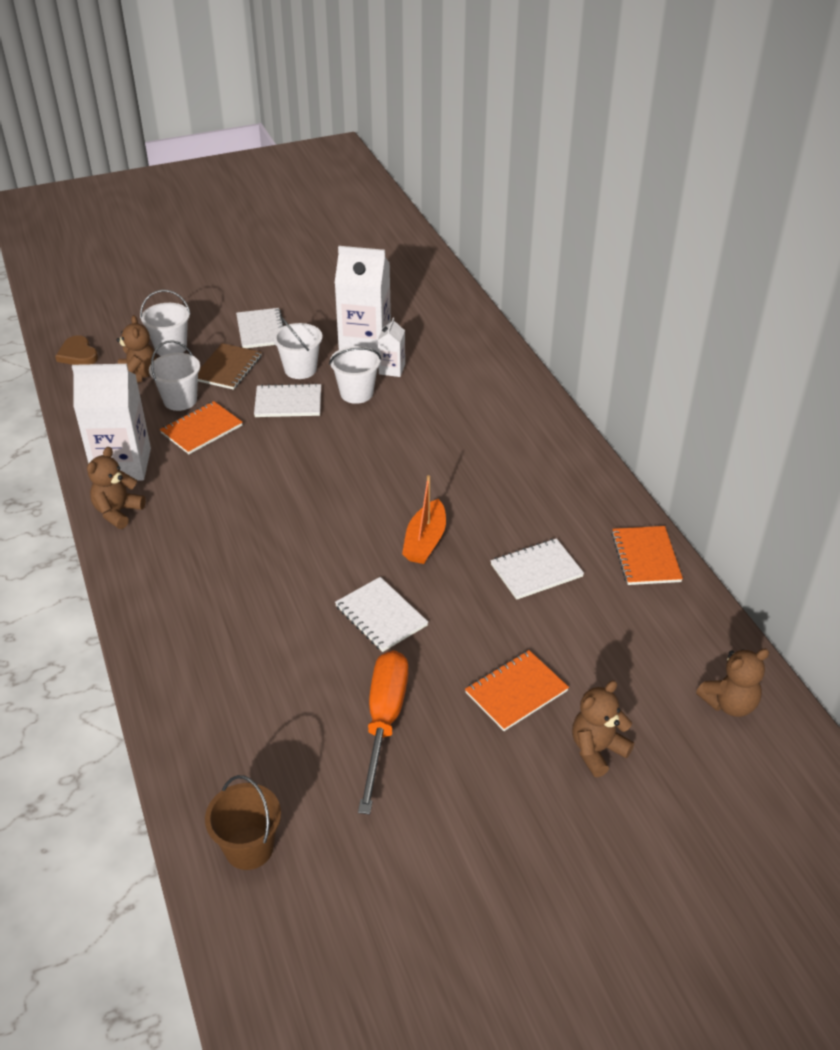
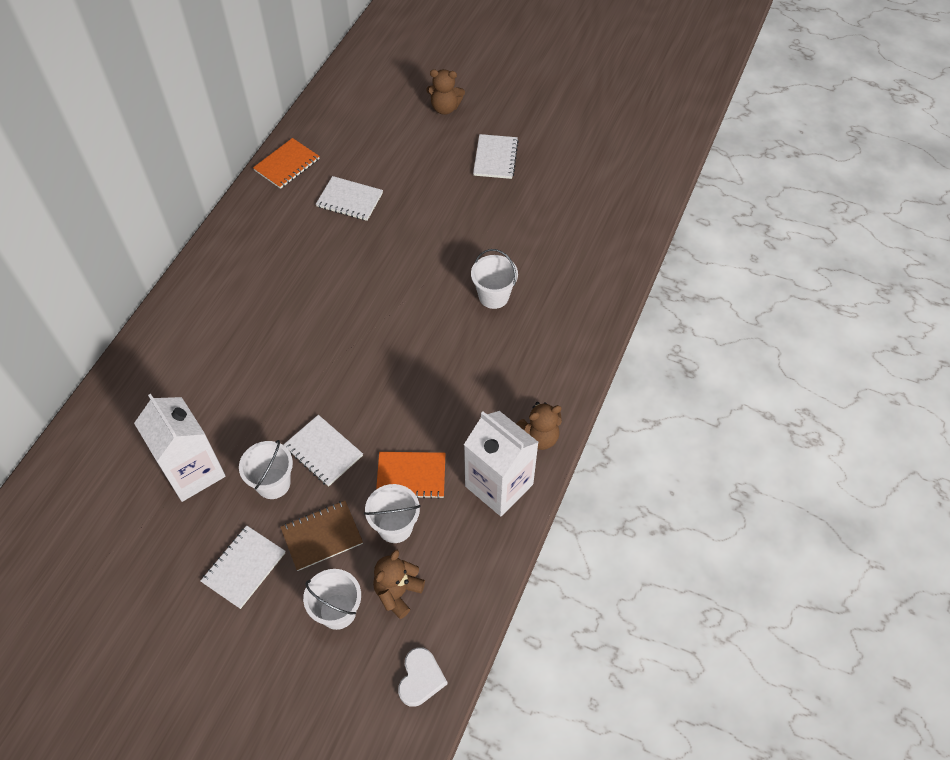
camera: 135 degrees left, 15 degrees up
(78, 354) = (420, 678): brown heart -> white heart
(249, 848) = (639, 178): brown bucket -> none
(356, 393) = (268, 419): white bucket -> white bucket (493, 296)
(381, 616) = (460, 237): white notebook -> white notebook (495, 158)
(384, 722) = (522, 185): orange screwdriver -> none
(392, 369) = (213, 423): white carton -> none
(425, 541) = (381, 262): orange boat -> none
(516, 692) = (445, 153): orange notebook -> none
(729, 704) = (363, 83): brown teddy bear -> none

